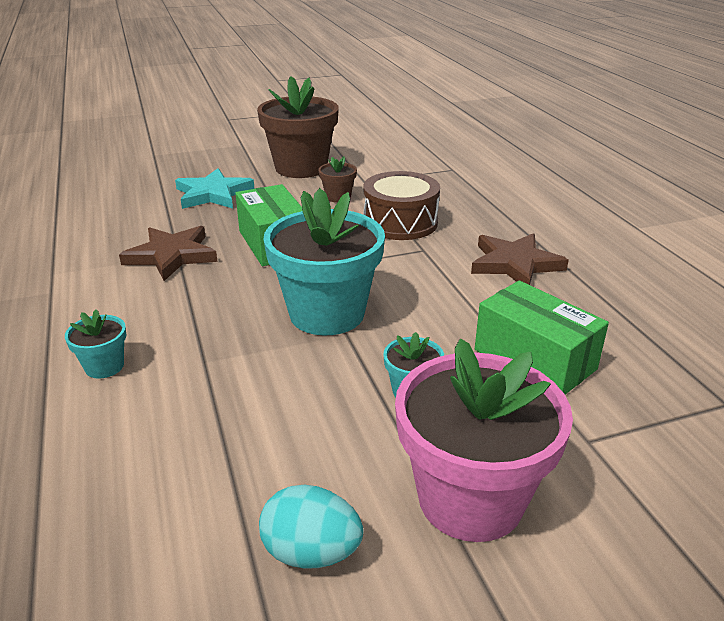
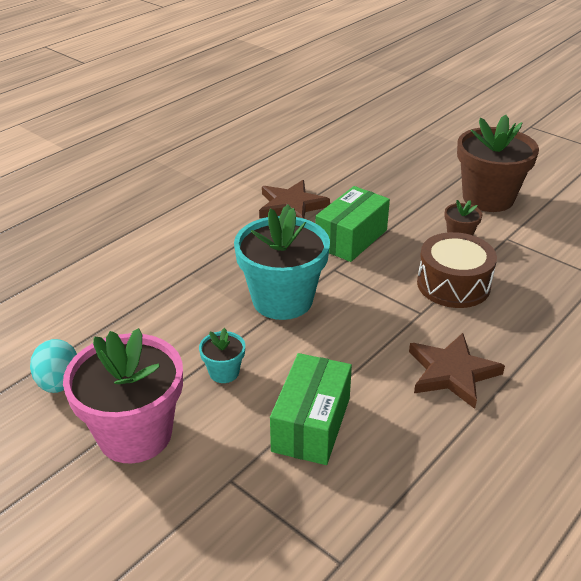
camera: 60 degrees right, 5 degrees up
(104, 366) = (158, 242): turquoise flower pot -> none
(213, 194) = (393, 181): turquoise star -> none

